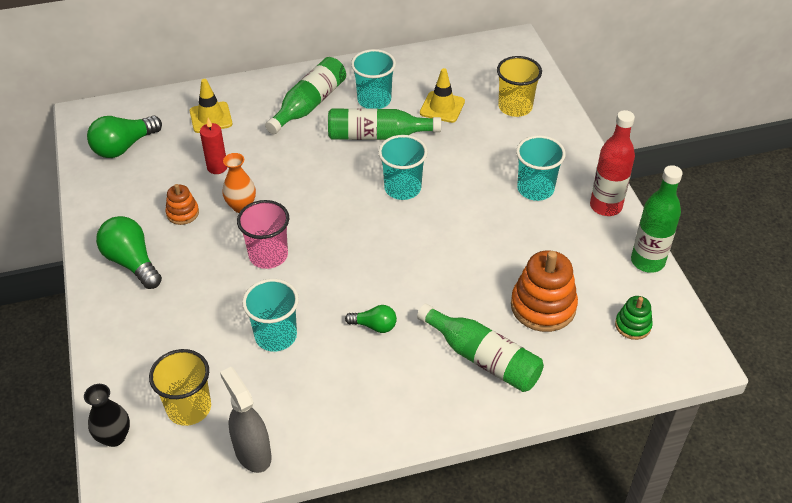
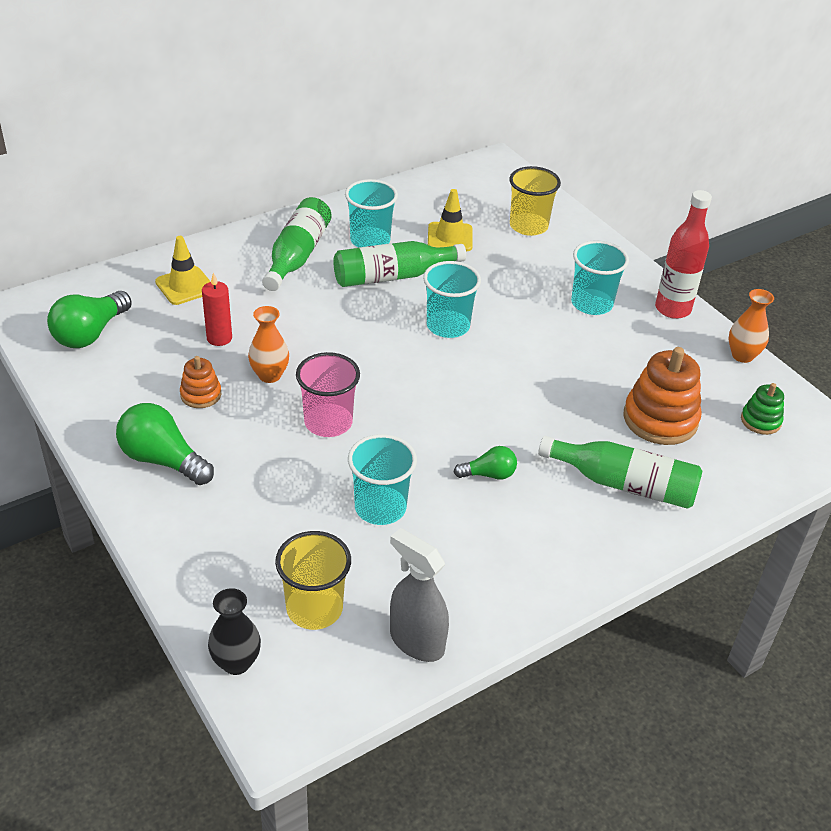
camera: 20 degrees left, 5 degrees down
(647, 261) = (742, 355): green bottle -> orange vase

